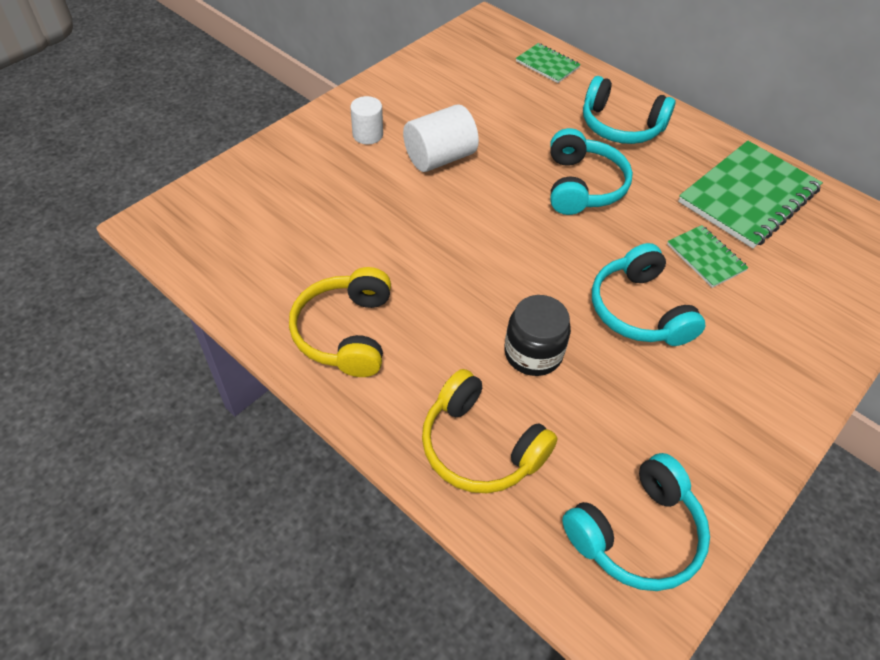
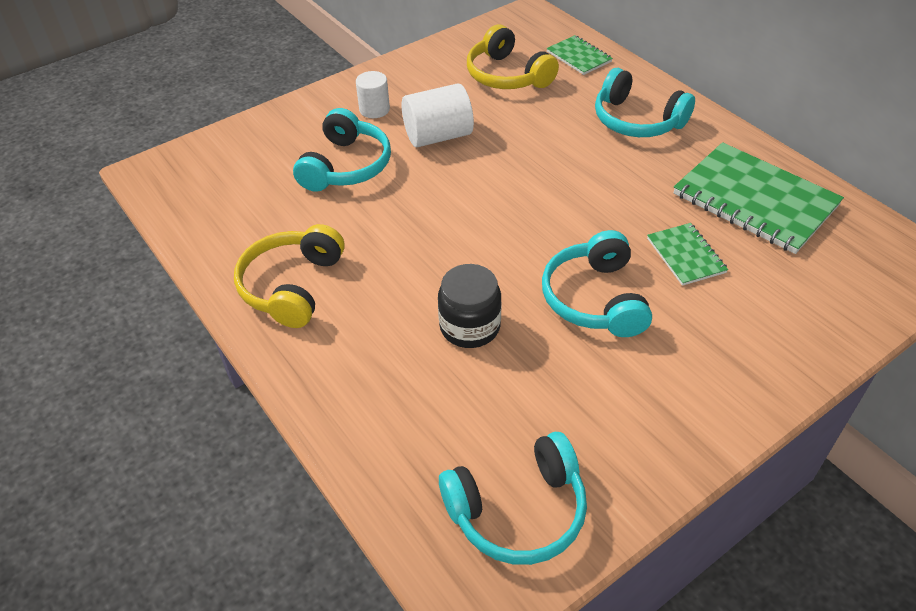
camera: 15 degrees right, 5 degrees down
(480, 446) = (387, 406): yellow headphones -> yellow headphones (507, 75)
(582, 186) = (576, 174): turquoise headphones -> turquoise headphones (346, 166)
(748, 196) = (755, 200): green notebook -> green notebook turned 75 degrees clockwise

